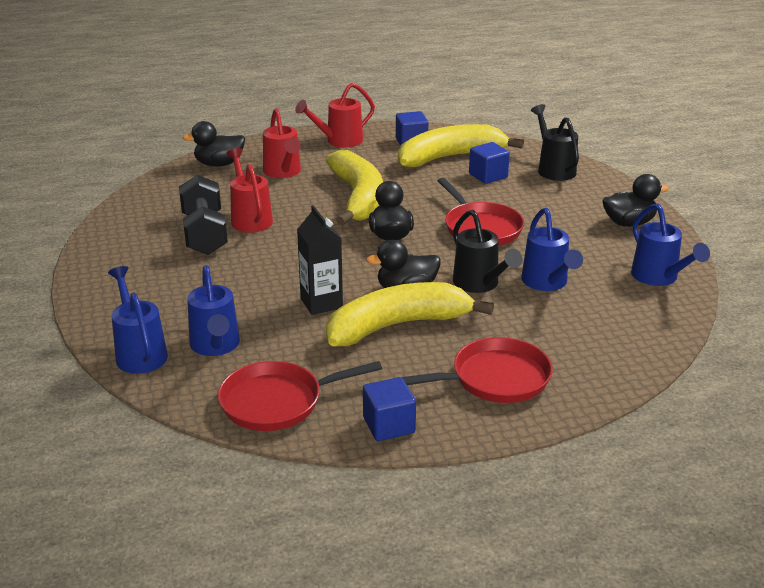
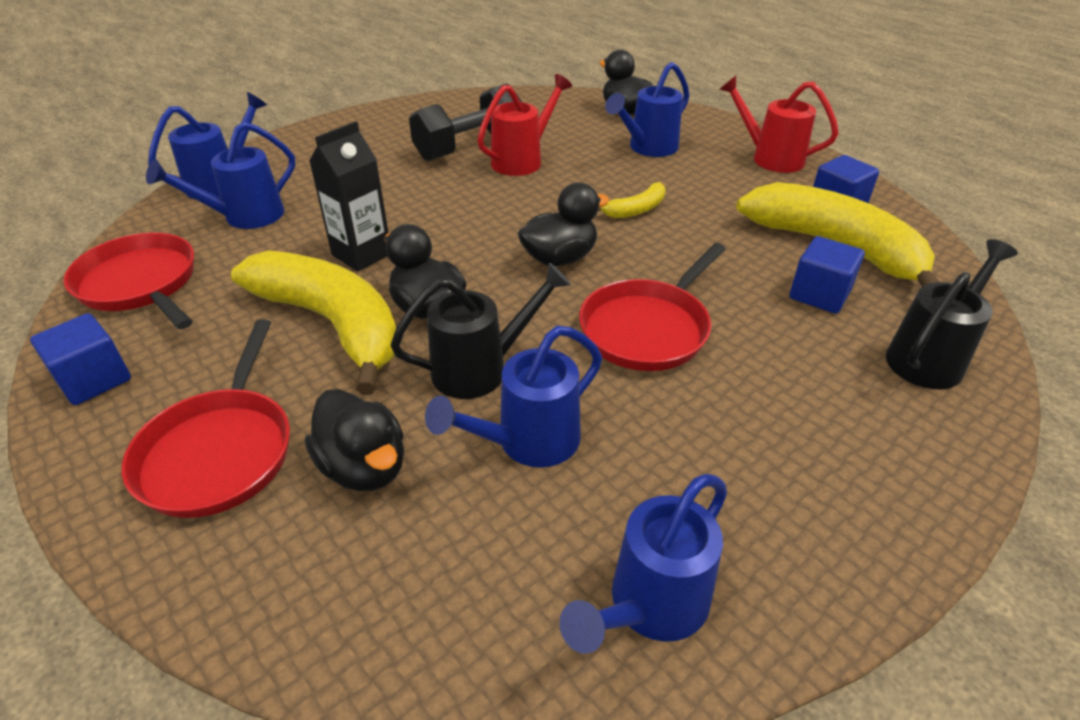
camera: 65 degrees right, 10 degrees up
(283, 172) = (648, 148): red watering can -> blue watering can
(358, 198) = (636, 210): yellow banana -> yellow banana, size x0.44
(479, 284) = (480, 369): black watering can -> black watering can turned 150 degrees counterclockwise
(495, 379) = (219, 451): red pan -> red pan turned 45 degrees clockwise
(629, 223) = (833, 507): black duck -> black duck (364, 467)

